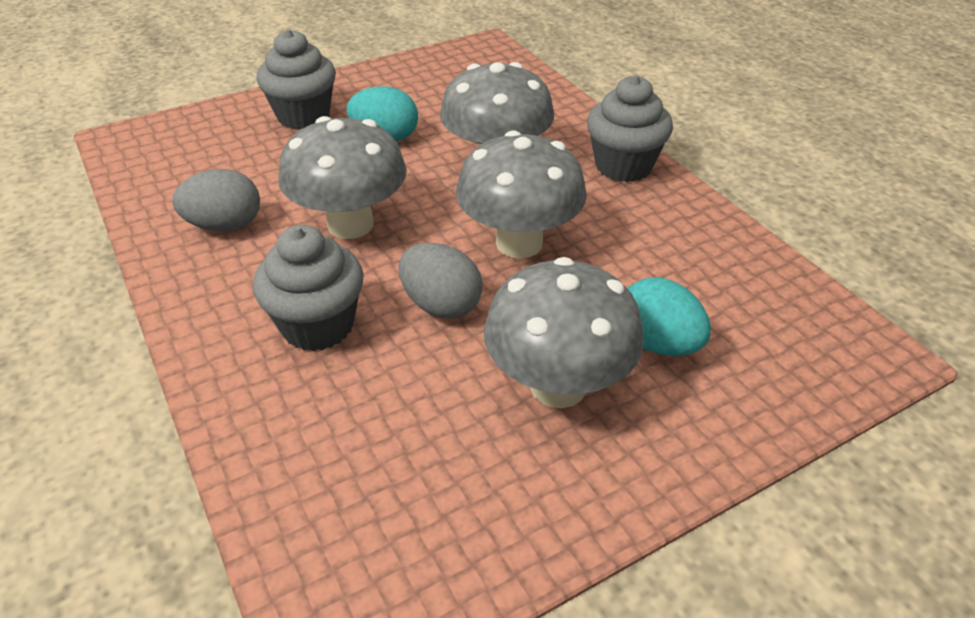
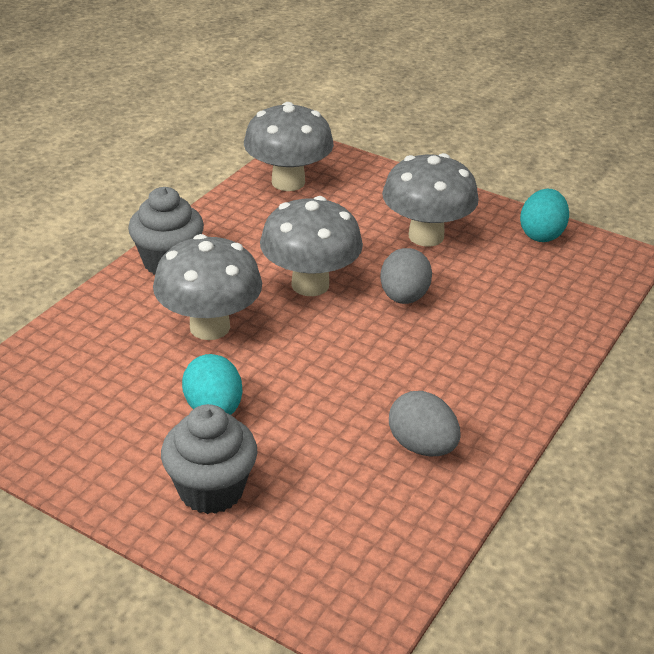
camera: 120 degrees left, 5 degrees down
(318, 325) = (472, 342): grey cupcake -> none
(350, 224) = (358, 374): grey mushroom -> grey mushroom (288, 182)
(658, 343) = (360, 211): turquoise egg -> turquoise egg (541, 234)

